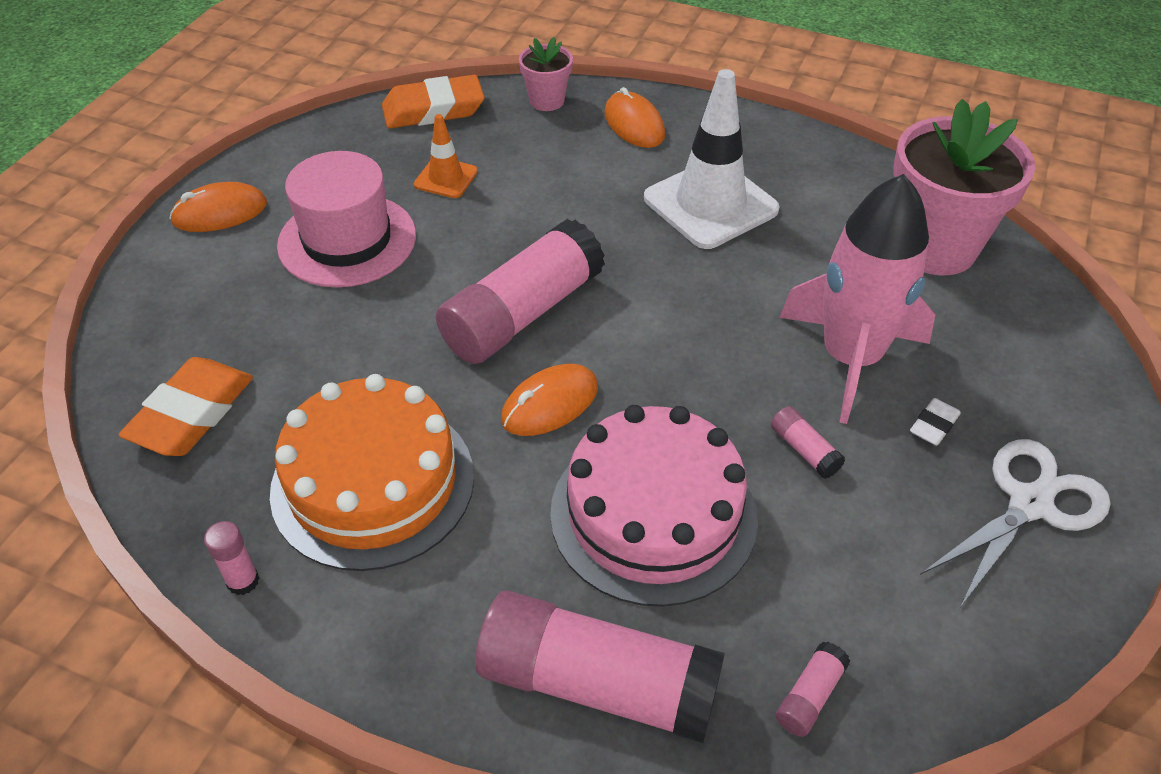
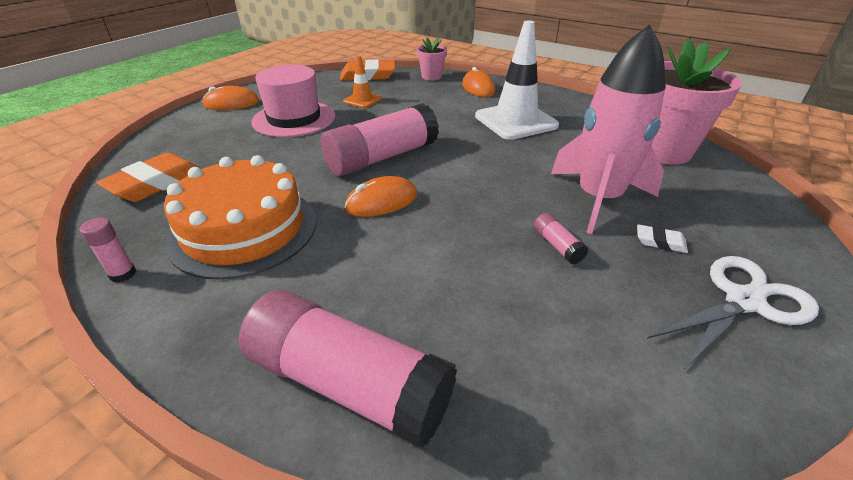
camera: 10 degrees right, 10 degrees down
(653, 514) = (433, 271): pink cake -> none
(810, 696) = (535, 424): pink glue stick -> none
(933, 425) = (660, 242): white eraser -> white eraser turned 60 degrees clockwise

